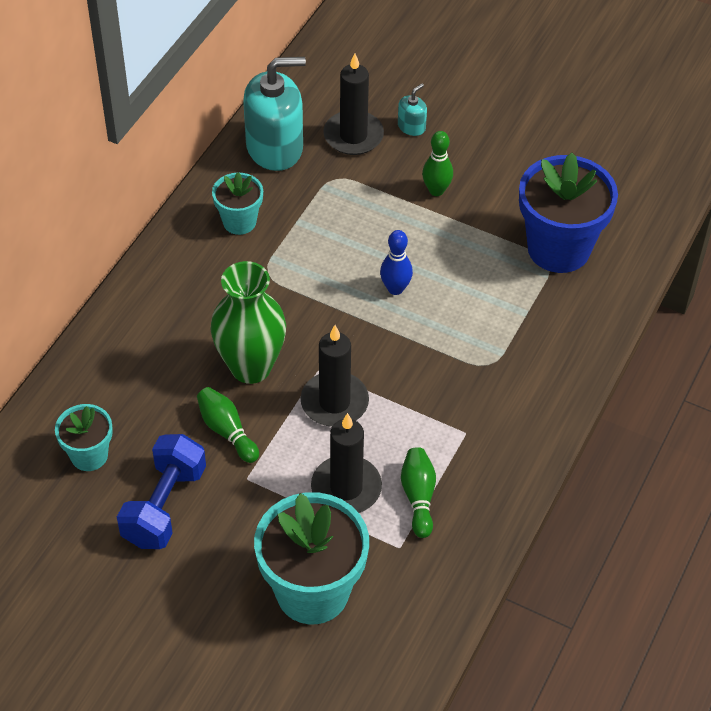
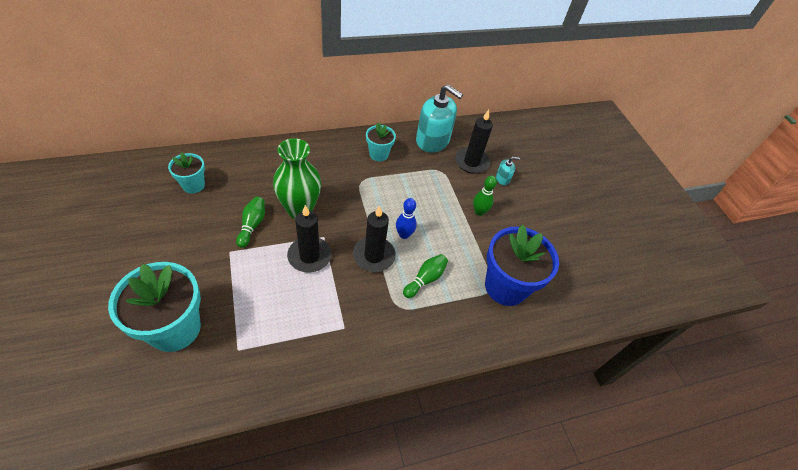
camera: 40 degrees right, 0 degrees up
(164, 506) = (185, 230): blue dumbbell -> none
(346, 488) = (258, 297): black candle -> black candle (374, 256)
(418, 497) = (280, 335): green bowling pin -> green bowling pin (425, 279)

